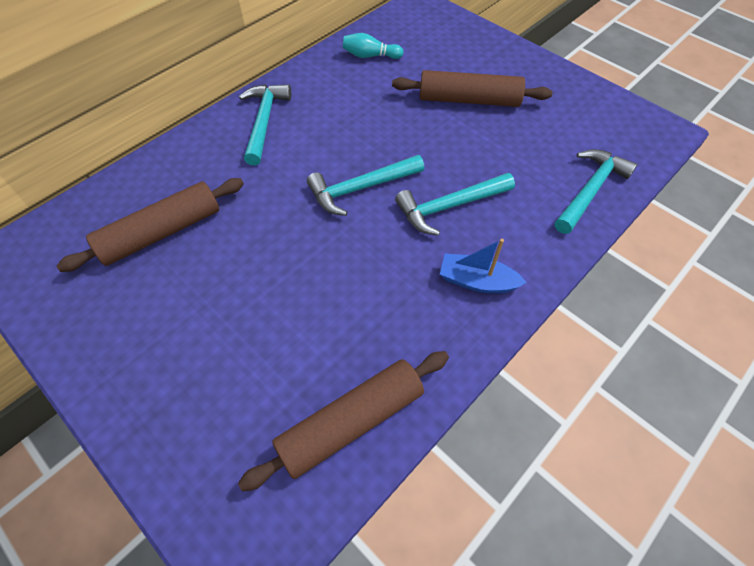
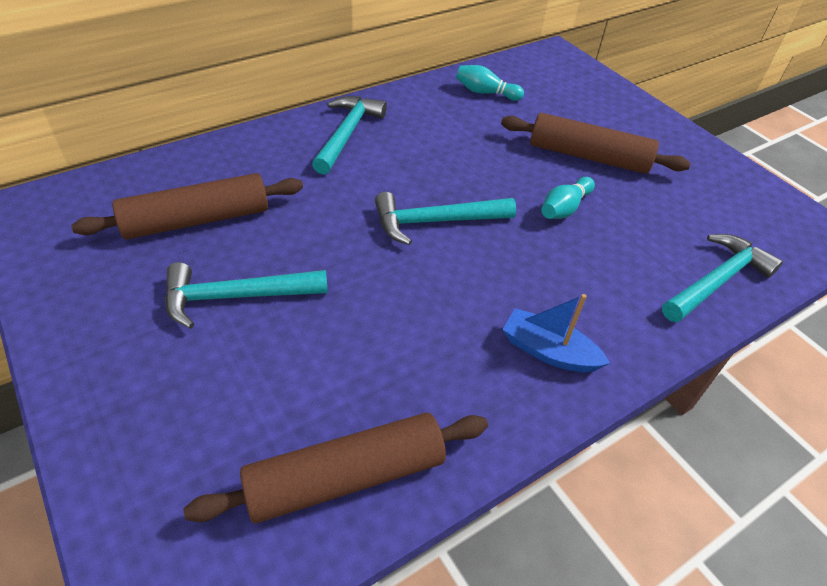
camera: 10 degrees right, 10 degrees down
(450, 206) = (536, 262): turquoise hammer -> turquoise hammer (237, 297)
(460, 153) = (564, 208): none -> turquoise bowling pin

